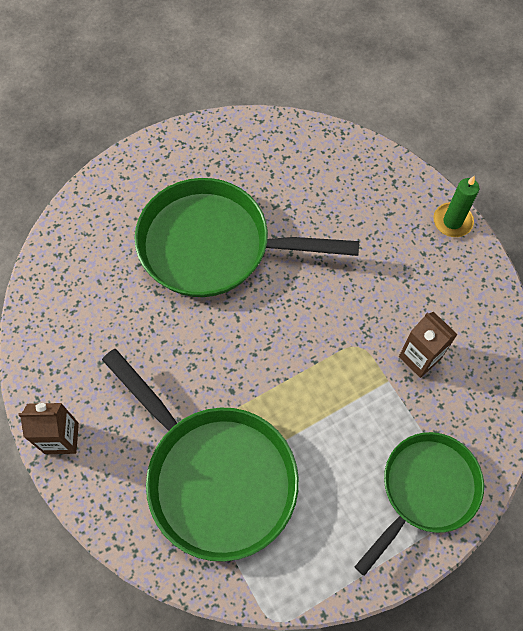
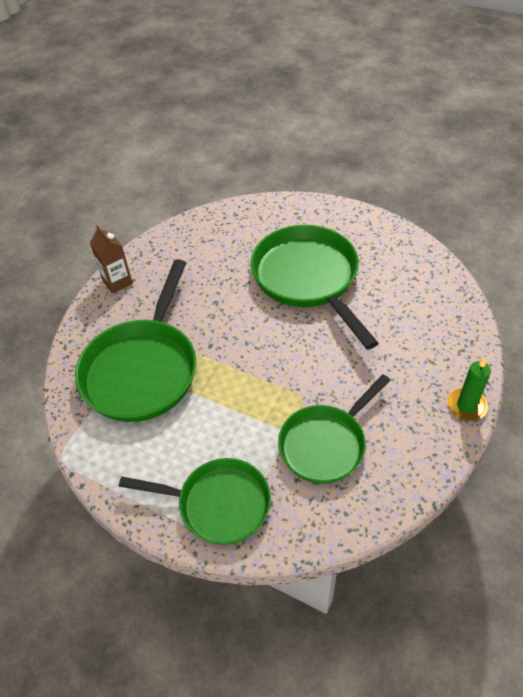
camera: 60 degrees right, 15 degrees down
(419, 357) = (326, 444): brown carton -> green pan

